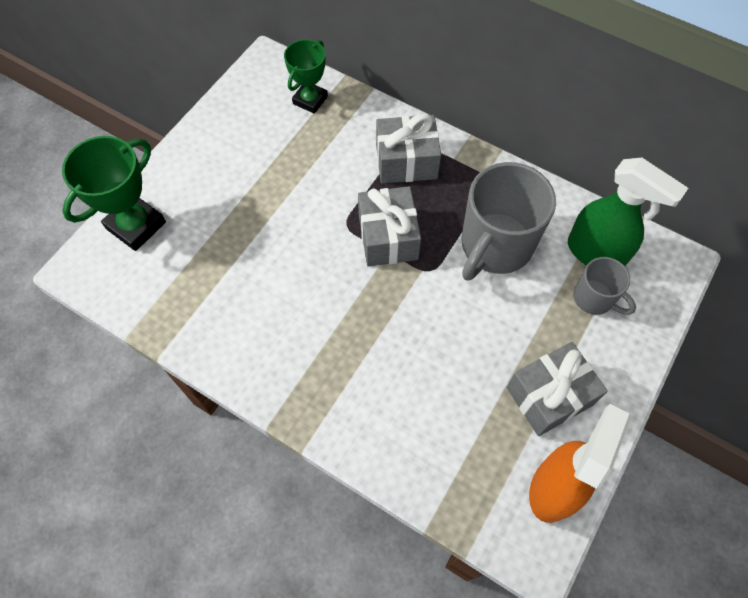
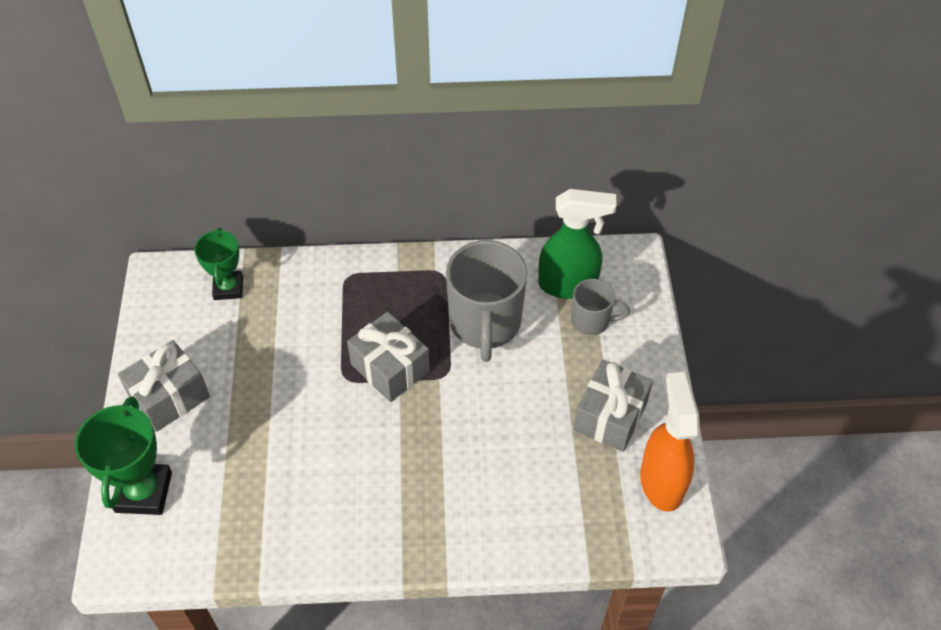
camera: 35 degrees left, 10 degrees down
(406, 161) = (358, 295): grey gift -> grey gift (169, 396)

